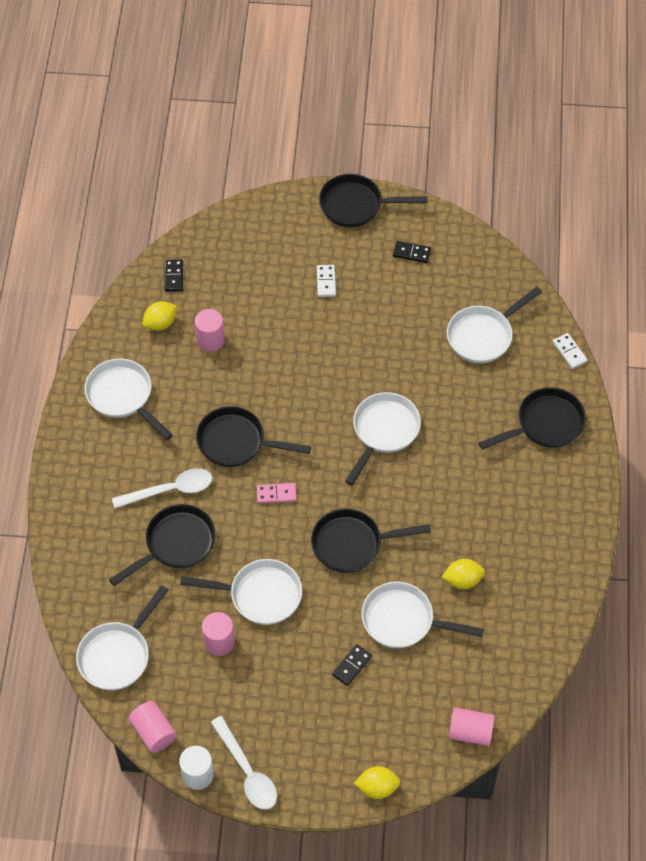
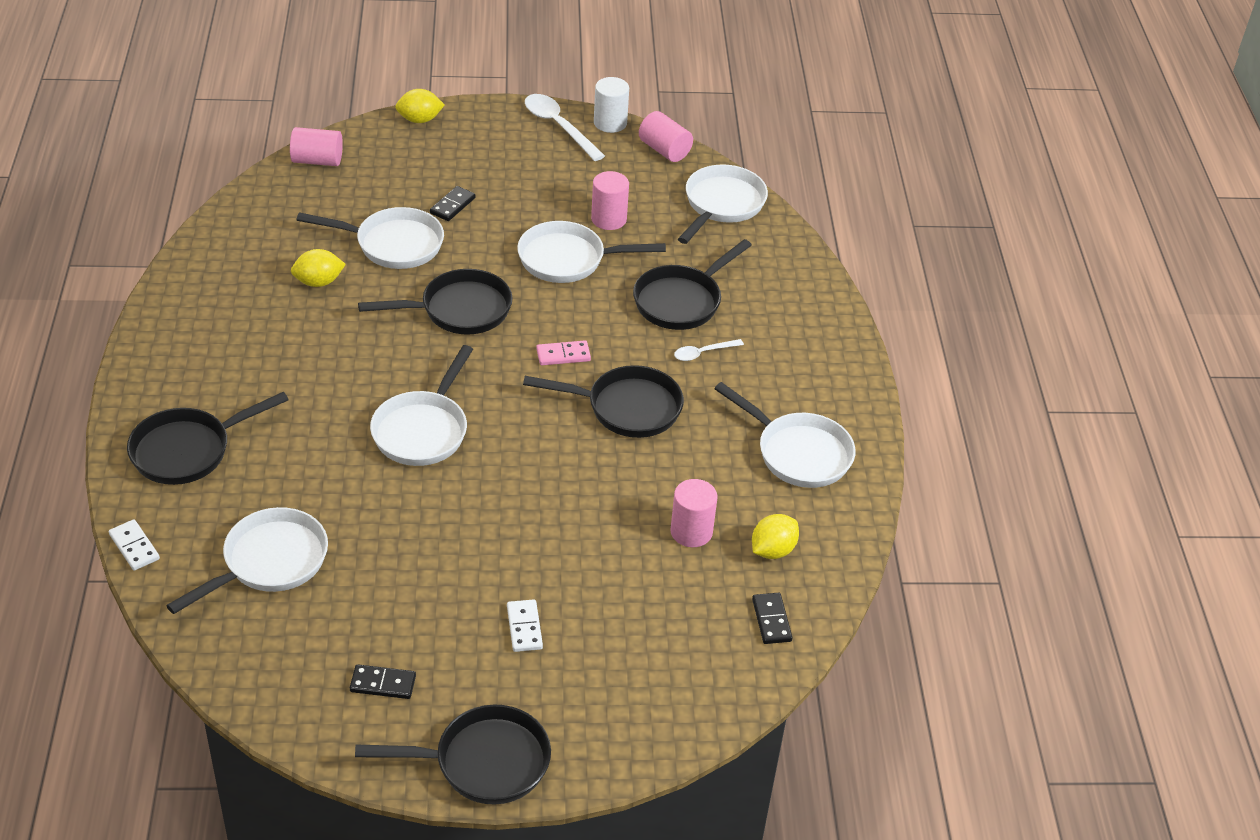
camera: 170 degrees right, 15 degrees down
(170, 490) = (703, 353): white spoon -> white spoon, size x0.56

